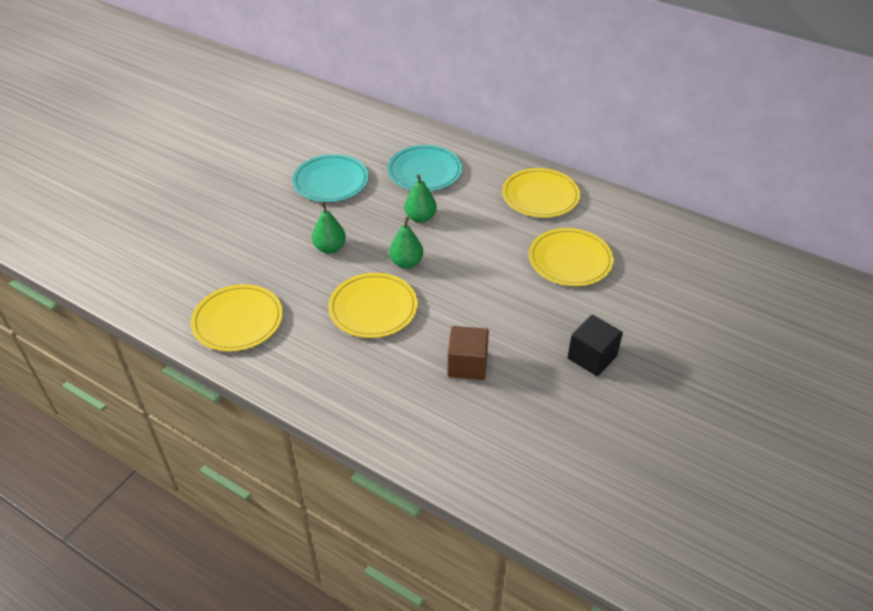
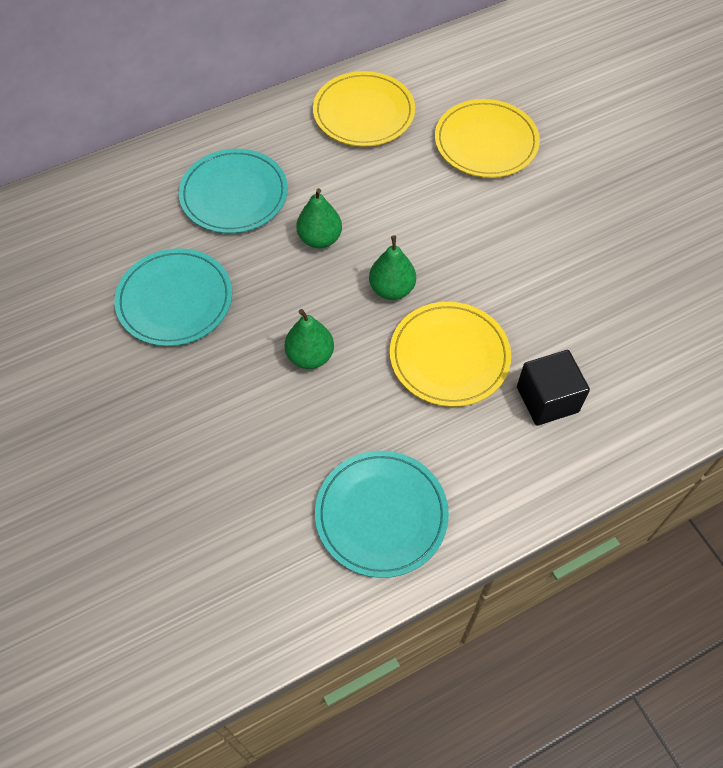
camera: 60 degrees left, 15 degrees up
(238, 320) = (381, 515): yellow plate -> turquoise plate
(467, 365) = (591, 308): brown cube -> none
(592, 357) = (636, 199): black cube -> black cube (547, 399)

